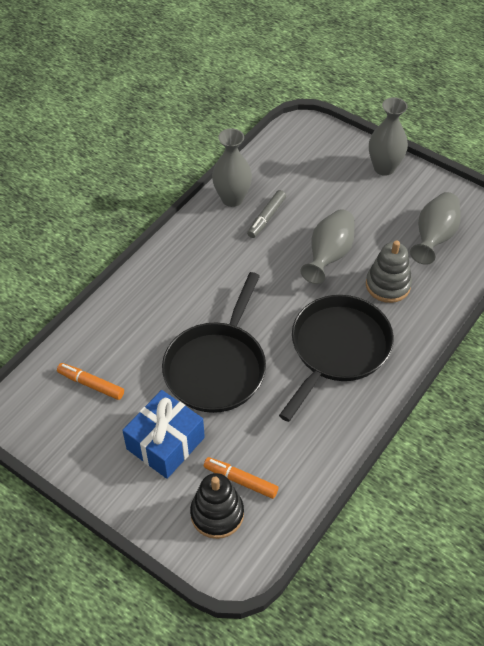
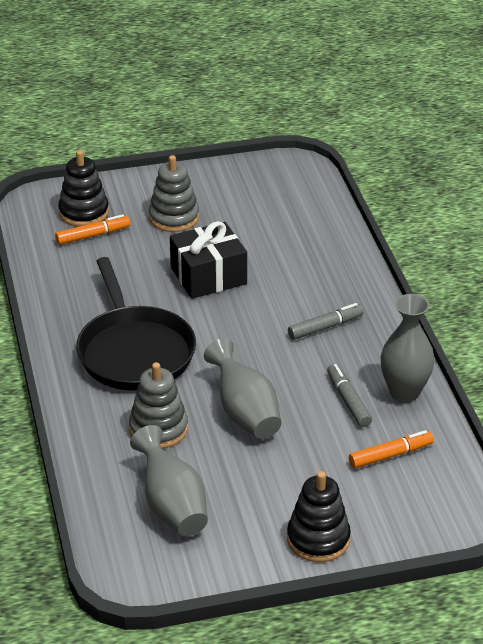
camera: 130 degrees right, 15 degrees down
(91, 384) = (278, 208): orange marker -> orange marker (390, 455)
(165, 443) = (174, 217): blue gift -> grey stacking toy
(208, 269) = (325, 327): none -> grey marker
(217, 367) = (208, 276): black pan -> black gift
(384, 168) = (318, 539): grey vase -> black stacking toy

